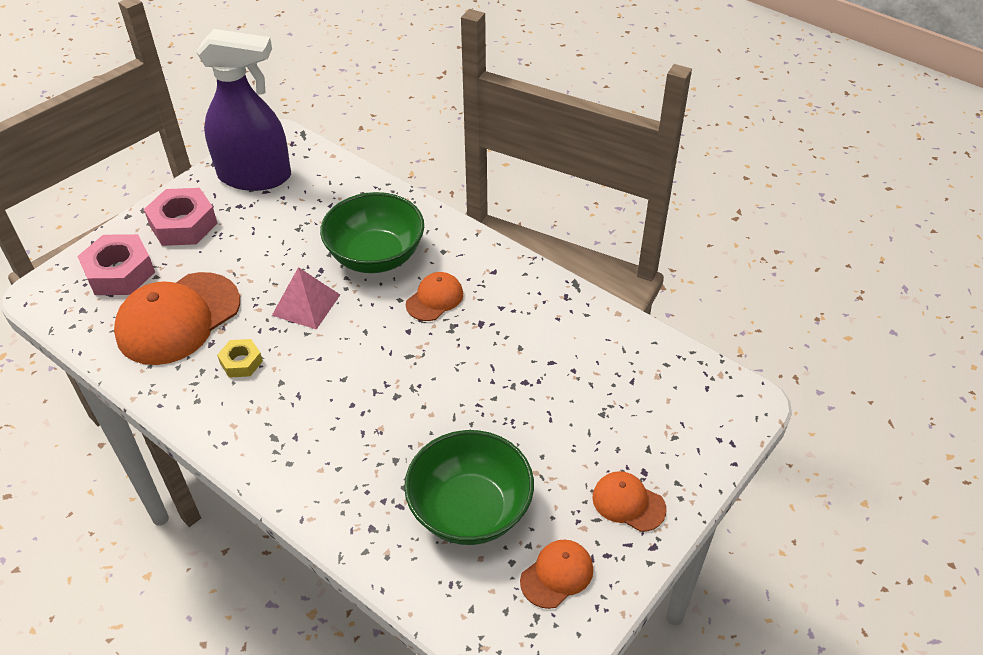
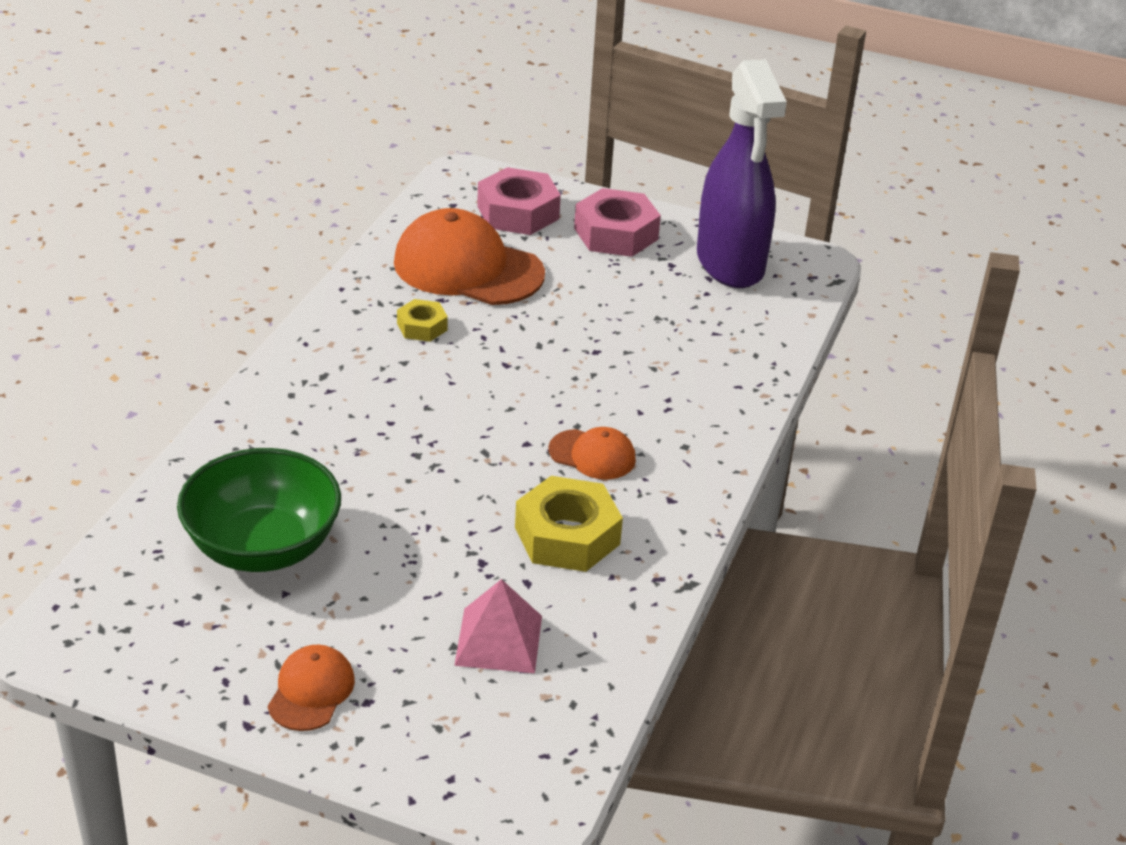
camera: 70 degrees right, 10 degrees down
(306, 305) = (531, 353): pink pyramid -> pink pyramid (498, 640)
(376, 256) = (643, 390): green bowl -> none
(512, 331) = (567, 536): none -> yellow nut
(557, 575) = (187, 638): orange cap -> none

